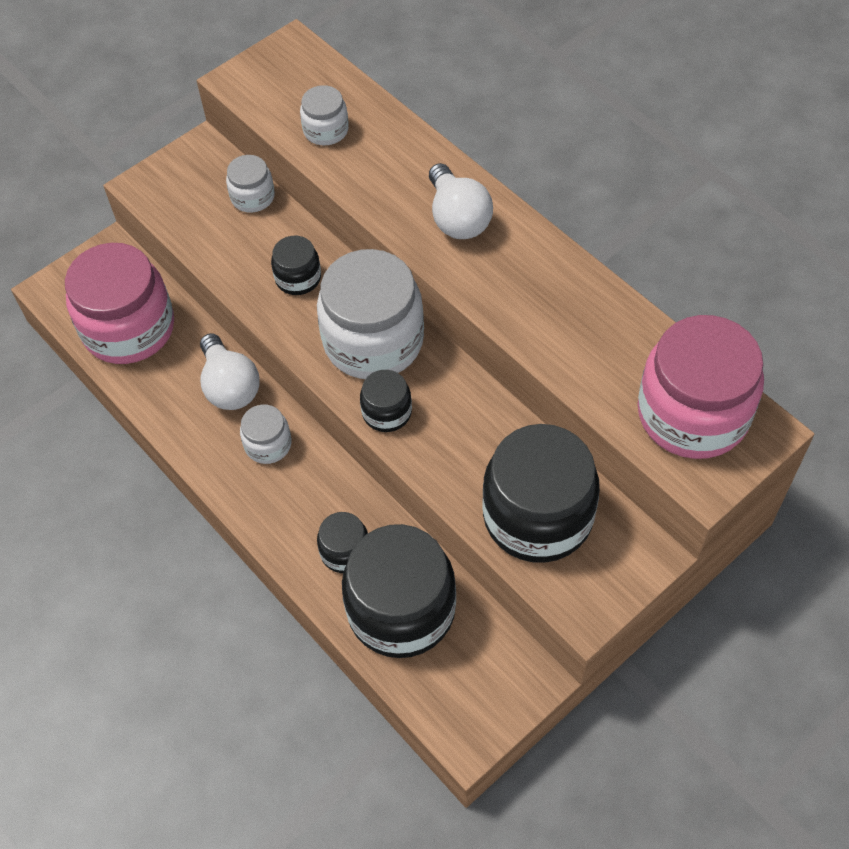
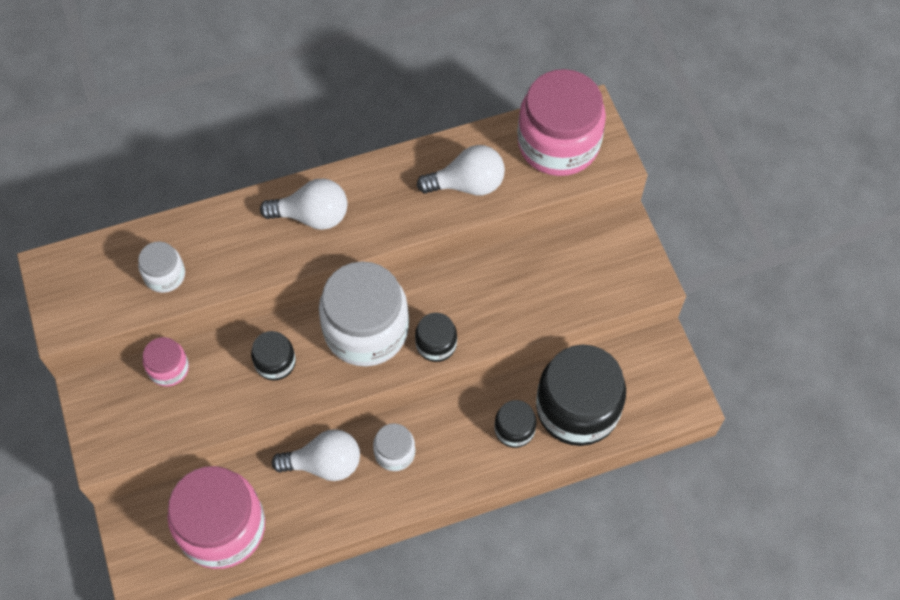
camera: 70 degrees left, 5 degrees up
(253, 197) = (169, 368): white jar -> pink jar
(537, 515) = (568, 279): black jar -> none
(579, 342) = (467, 184): none -> white light bulb

